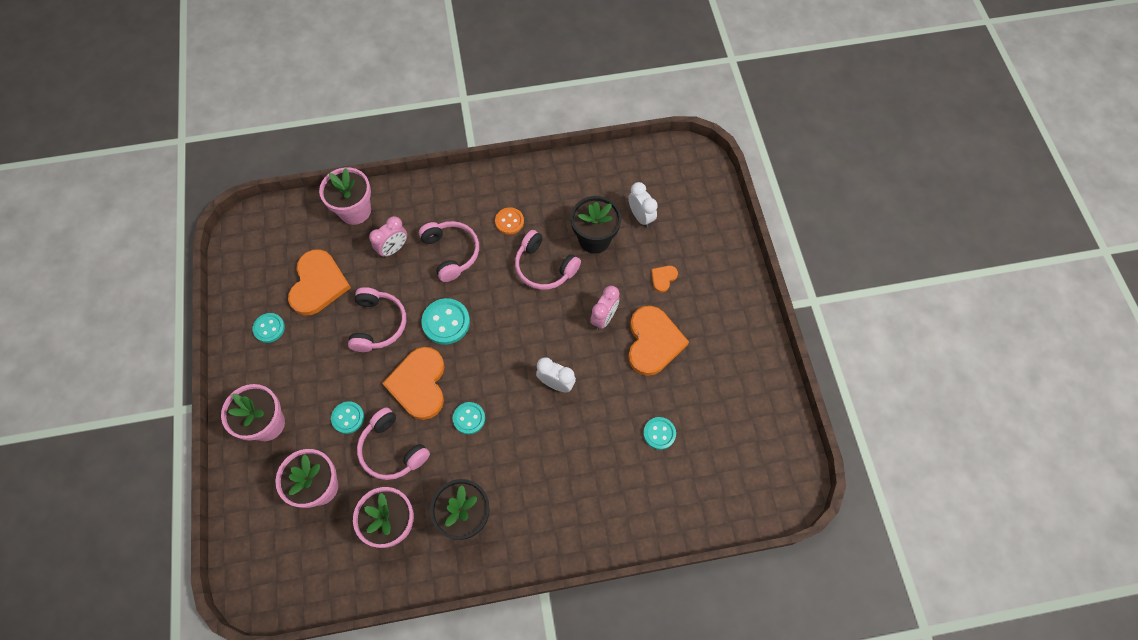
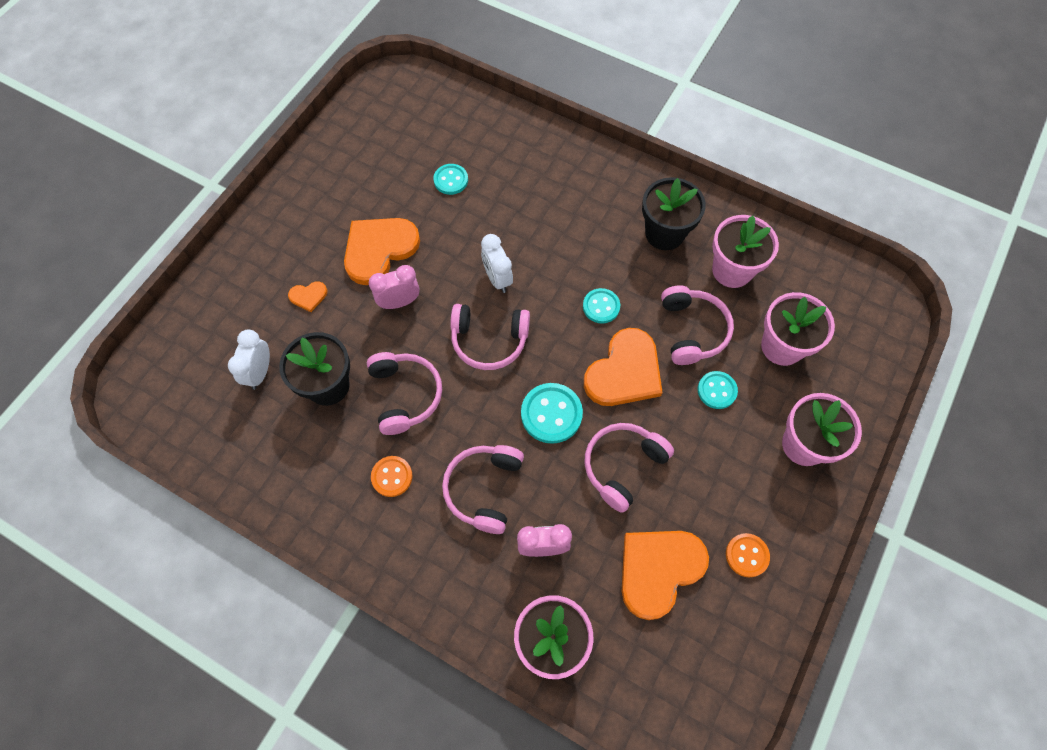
camera: 140 degrees left, 0 degrees up
(269, 328) = (747, 555): turquoise button -> orange button
(524, 338) = (489, 340): none -> pink headphones

